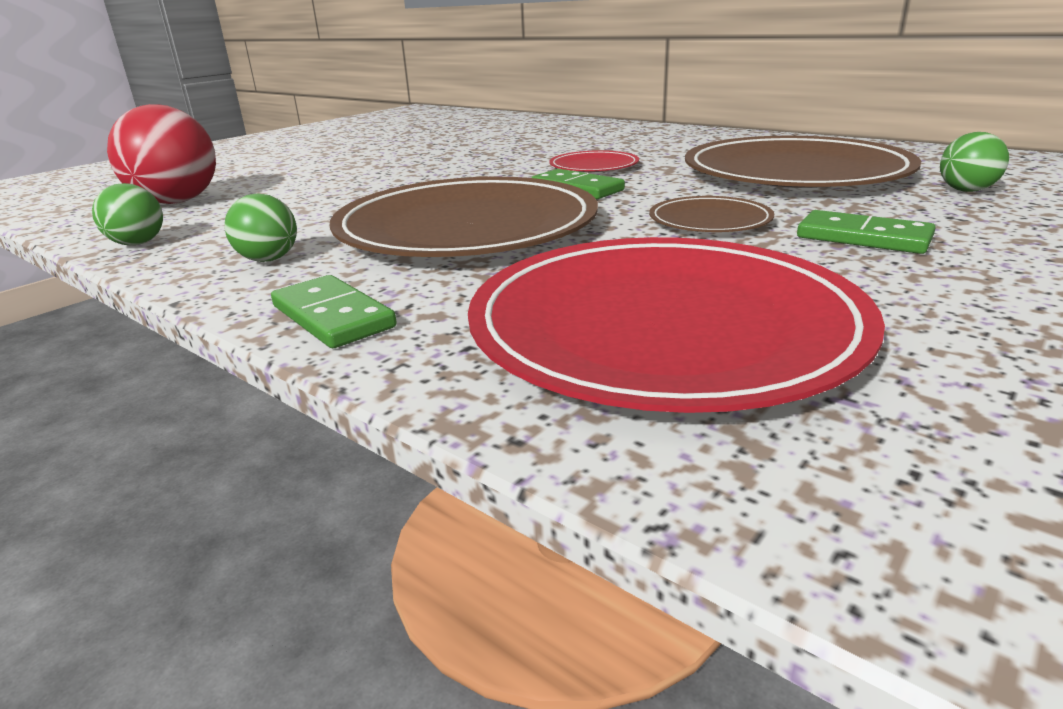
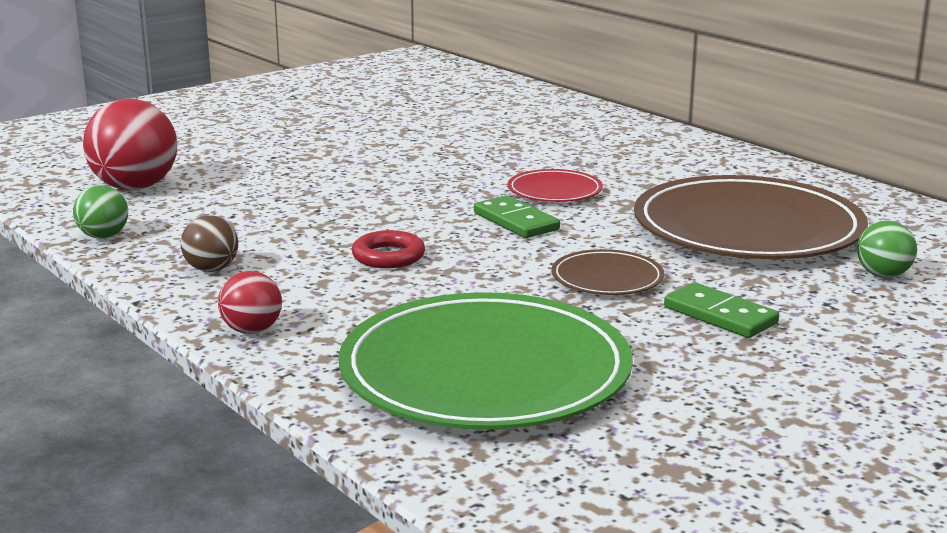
camera: 10 degrees right, 5 degrees down
(269, 259) = (211, 269): green ball -> brown ball
(333, 316) = (252, 330): green domino -> red ball
(467, 227) = (388, 256): brown plate -> red ring
(663, 327) = (485, 371): red plate -> green plate

